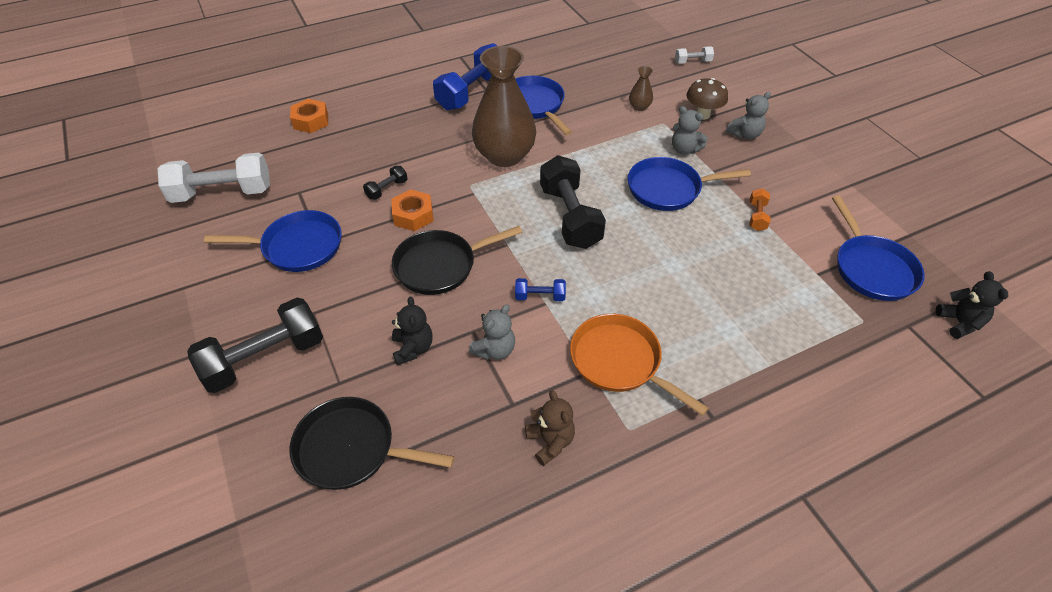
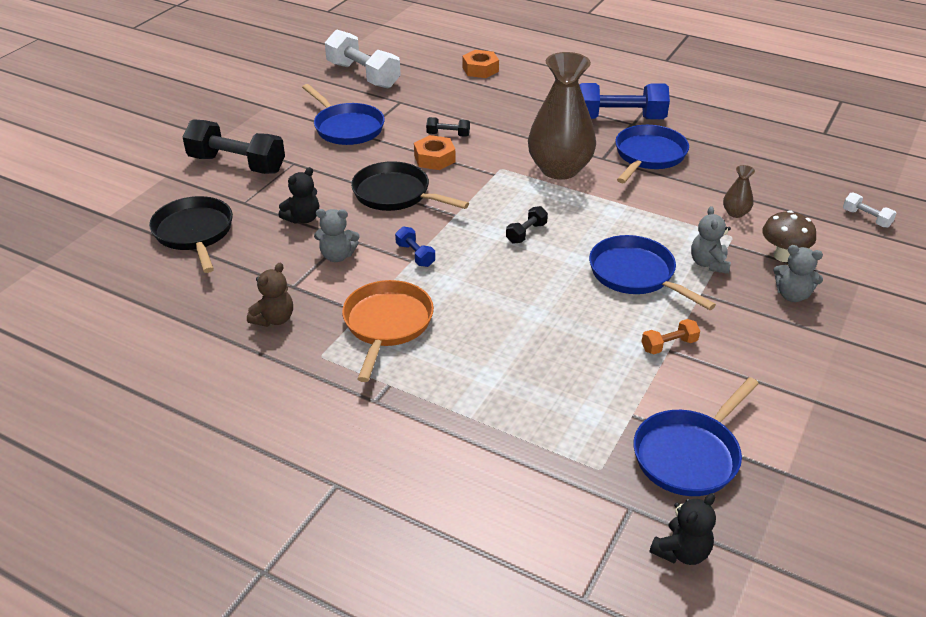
camera: 55 degrees right, 10 degrees down
(570, 217) = (526, 233): black dumbbell -> black dumbbell, size x0.46

